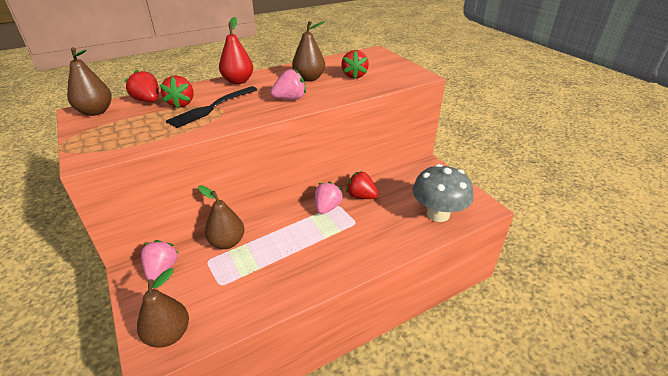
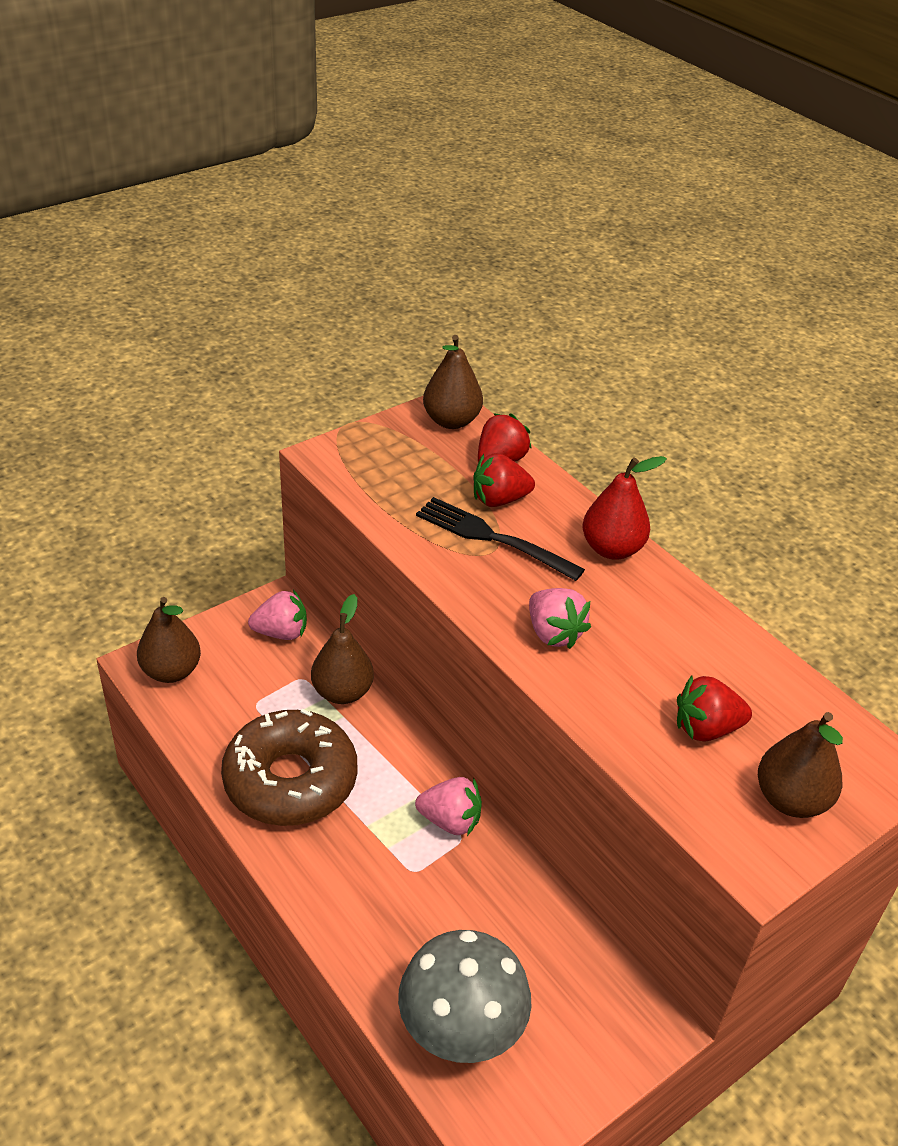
camera: 80 degrees right, 5 degrees up
(288, 268) = (290, 780): none -> brown donut
(309, 78) = (661, 652): brown pear -> brown pear (791, 800)
(361, 196) = (496, 878): red strawberry -> none

